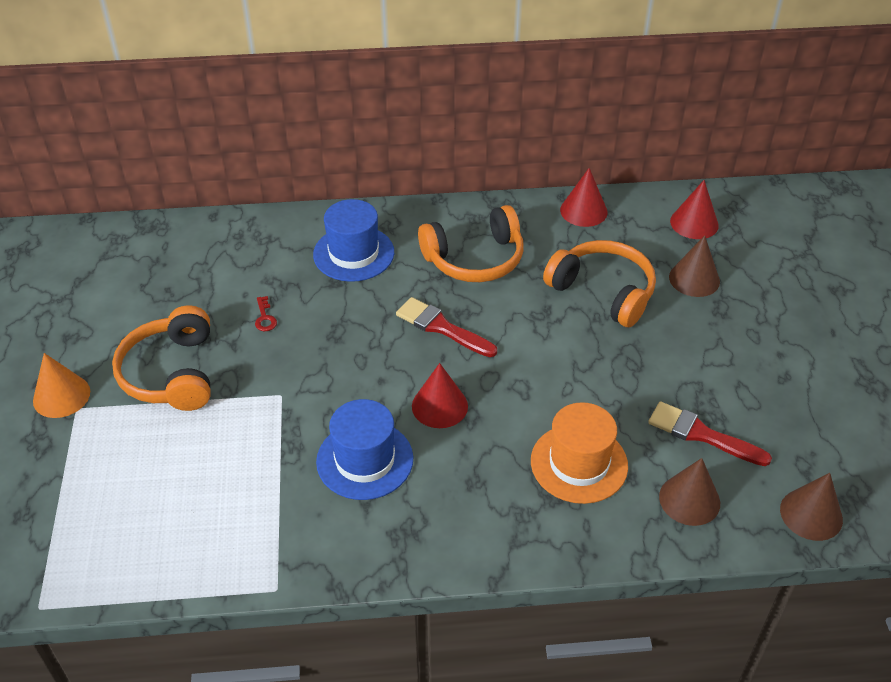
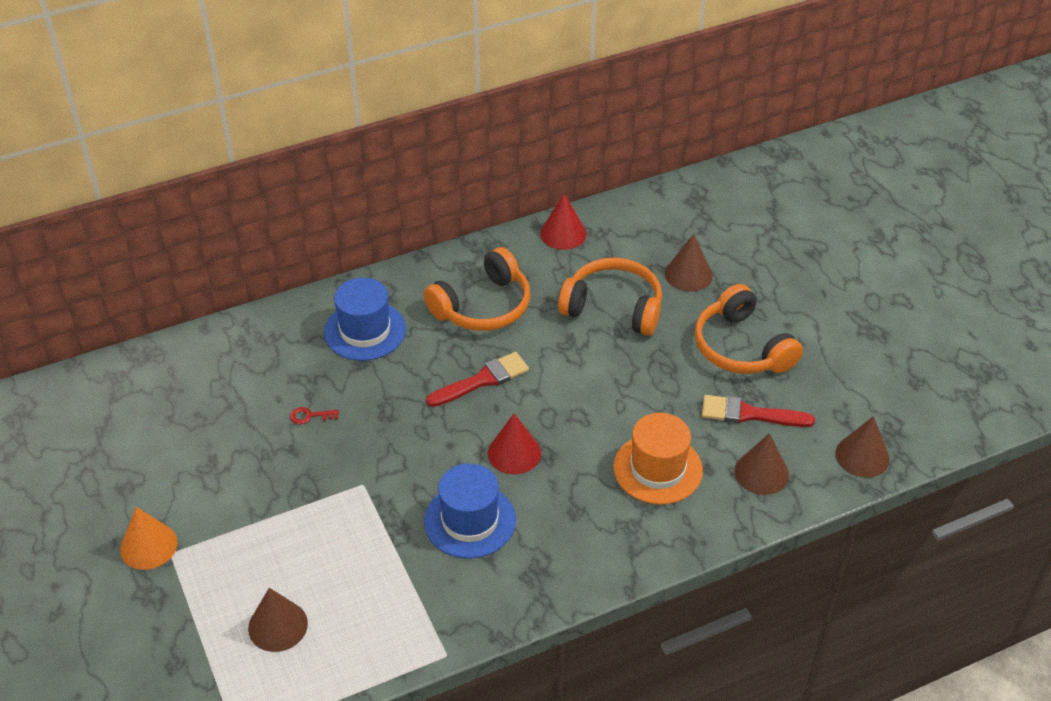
camera: 20 degrees left, 0 degrees up
(133, 507) = (278, 626): none -> brown cone
(171, 373) = (246, 494): orange headphones -> orange headphones (741, 347)
(265, 317) = (310, 416): red key -> red key turned 120 degrees clockwise
(441, 327) = (482, 380): red brush -> red brush turned 135 degrees clockwise
(694, 223) = (667, 220): red cone -> none

